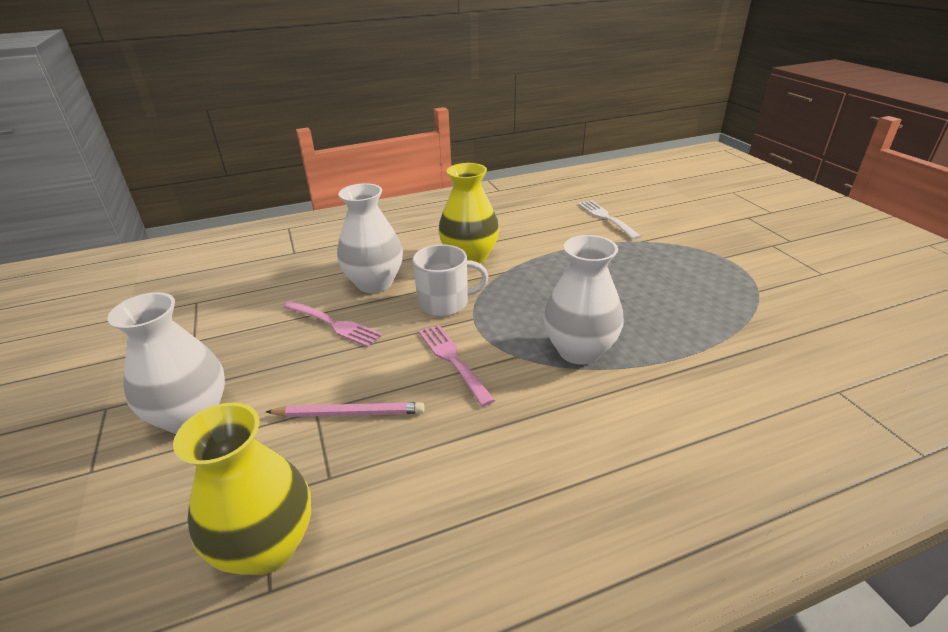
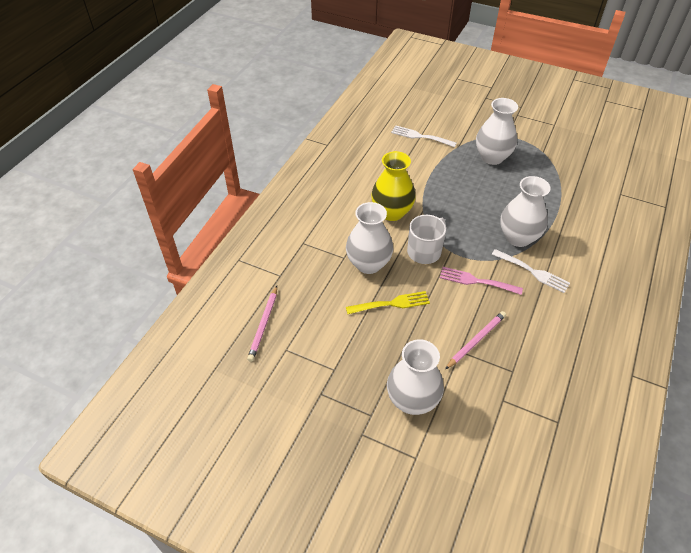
camera: 45 degrees left, 15 degrees up
(218, 276) = (263, 324): none -> pink pencil
(267, 546) = (534, 411): yellow vase -> none
(334, 324) = (391, 304): pink fork -> yellow fork
(539, 394) = (532, 272): none -> white fork
(670, 266) = (492, 157): none -> white vase

